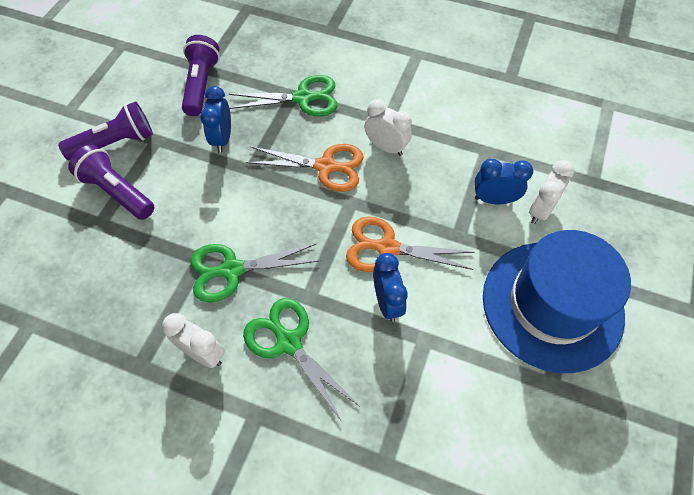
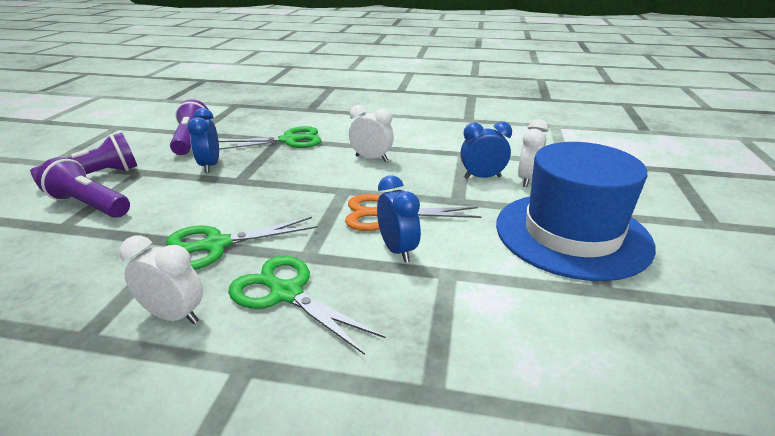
camera: 10 degrees left, 30 degrees down
(326, 167) = (315, 173): orange scissors -> none

